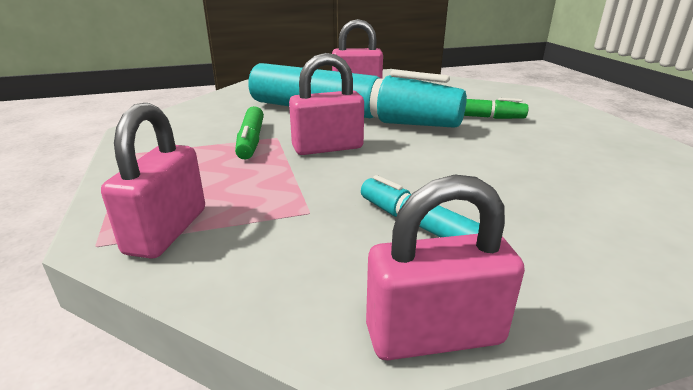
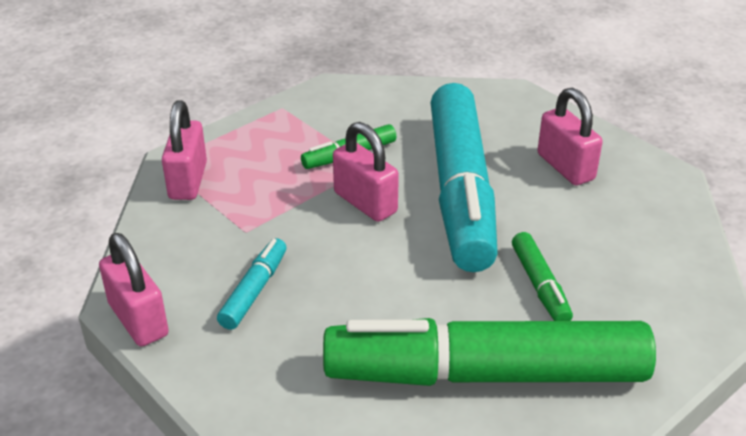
camera: 65 degrees right, 10 degrees up
(167, 231) = (188, 181): pink padlock -> pink padlock turned 75 degrees counterclockwise
(573, 149) = (486, 374): none -> green marker

